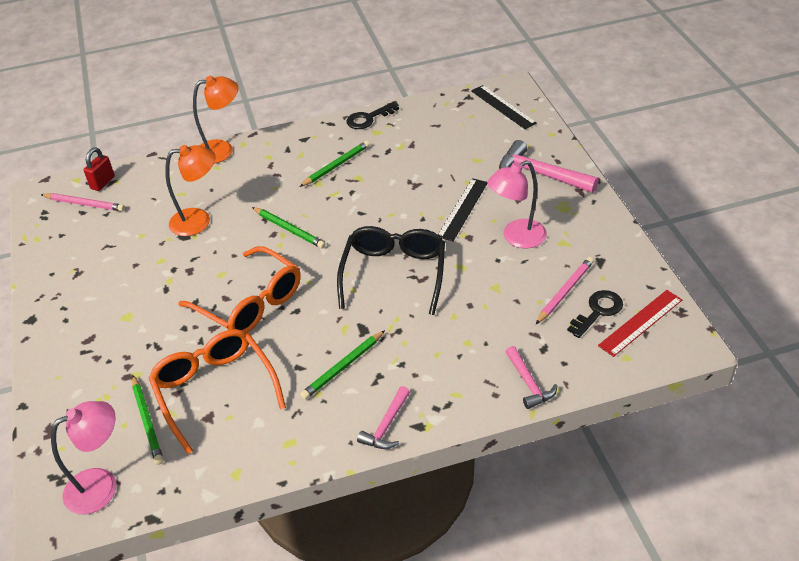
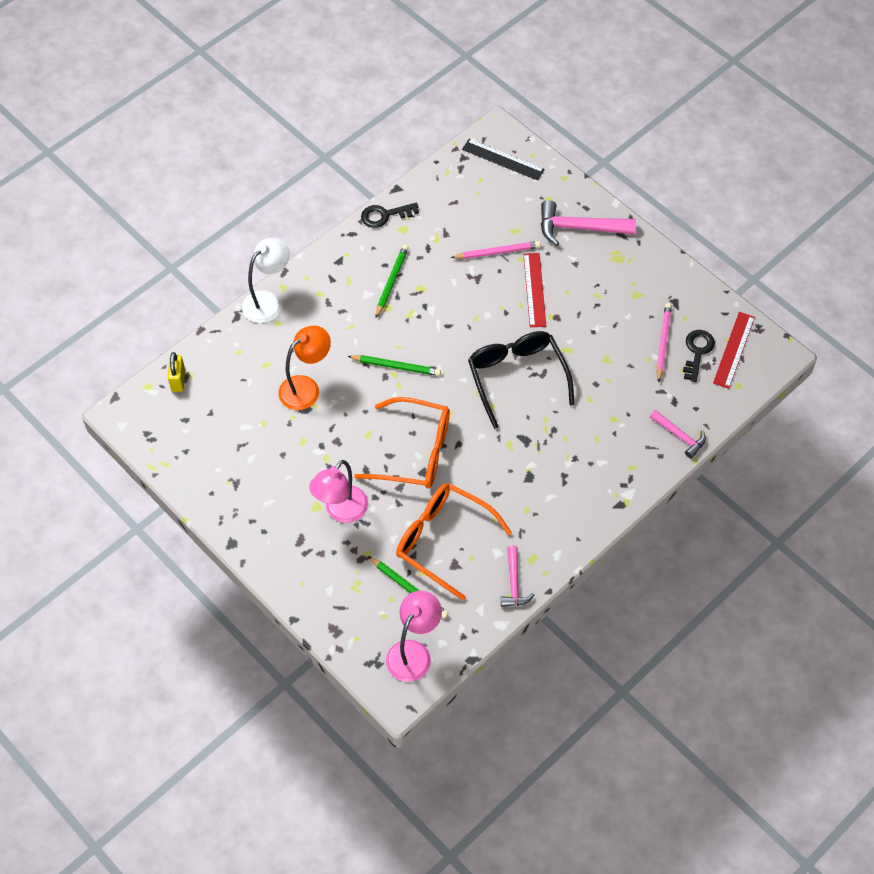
camera: 30 degrees left, 15 degrees up
(85, 204) = (180, 410): pink pencil -> pink pencil (497, 252)
(103, 183) = (178, 380): red padlock -> yellow padlock
(222, 150) = (268, 301): orange lamp -> white lamp
(343, 367) = (531, 479): green pencil -> none
(368, 118) = (385, 215): black key -> black key turned 45 degrees clockwise
(386, 425) = (596, 514): pink hammer -> pink hammer (514, 583)
(462, 209) = (534, 290): black ruler -> red ruler
(516, 238) = (596, 303): pink lamp -> pink lamp (341, 511)

